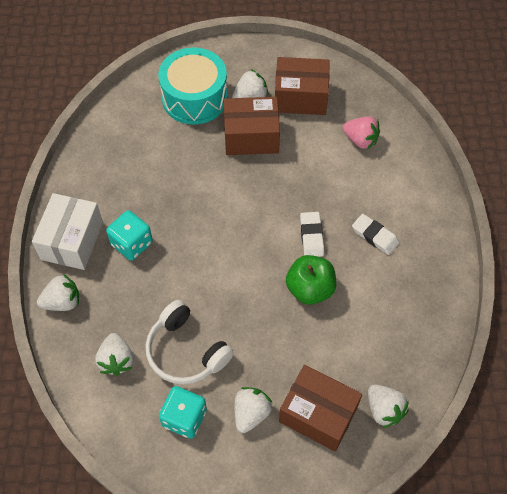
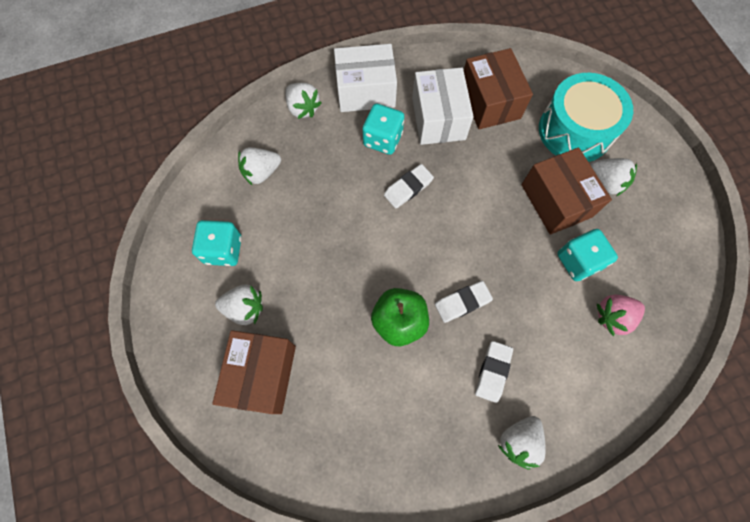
camera: 70 degrees right, 10 degrees up
(132, 191) = (438, 118): none -> white box
(186, 351) = (289, 227): white headphones -> none
(191, 240) = (408, 188): none -> white eraser
(300, 97) = (635, 233): brown box -> brown box (490, 101)
(308, 143) = (578, 261): none -> turquoise dice
(360, 140) = (613, 317): pink strawberry -> pink strawberry turned 60 degrees clockwise
(384, 410) = (287, 444): white strawberry -> white strawberry (519, 441)

